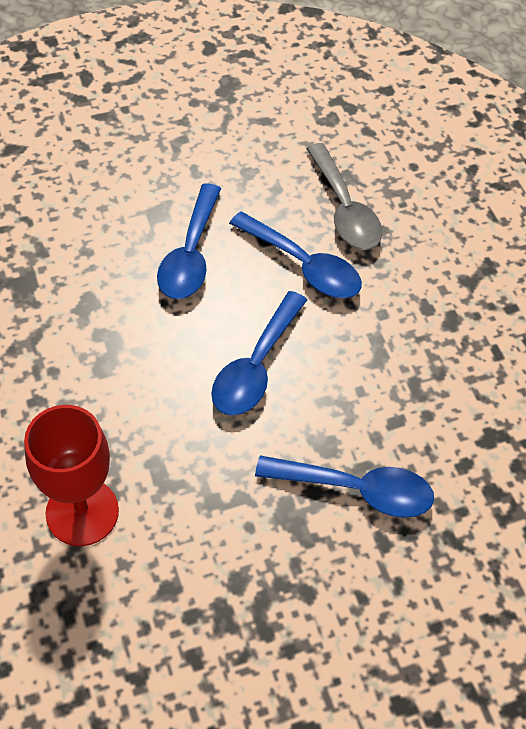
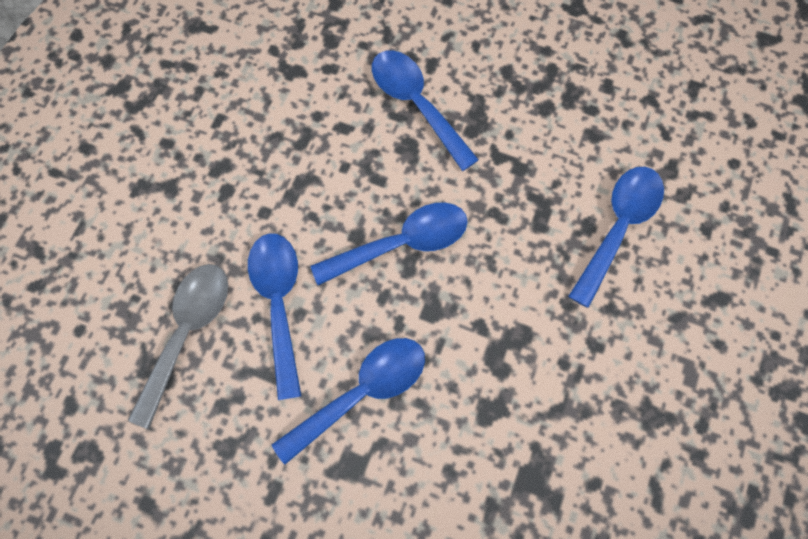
camera: 135 degrees left, 15 degrees up
(82, 512) = (618, 227): red goblet -> blue spoon

